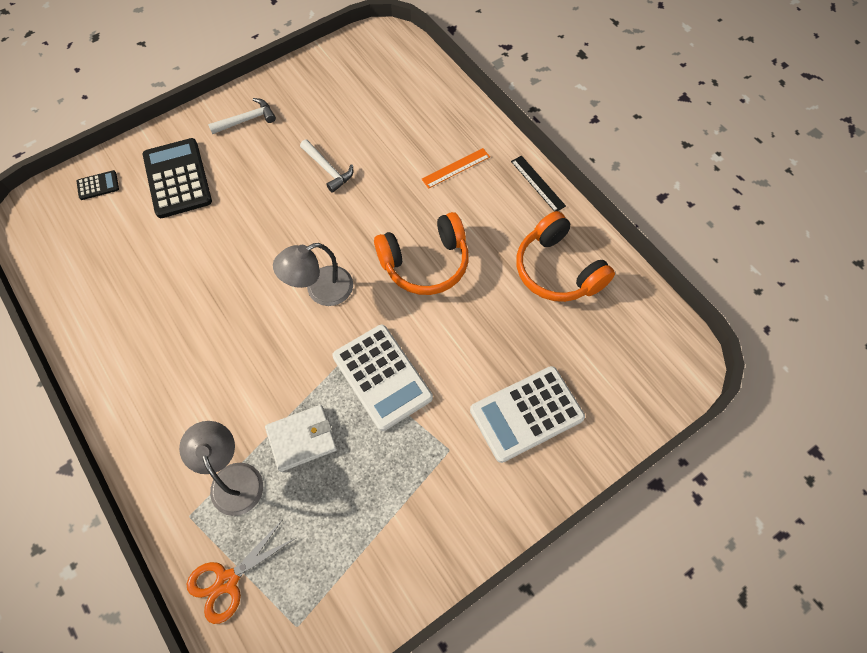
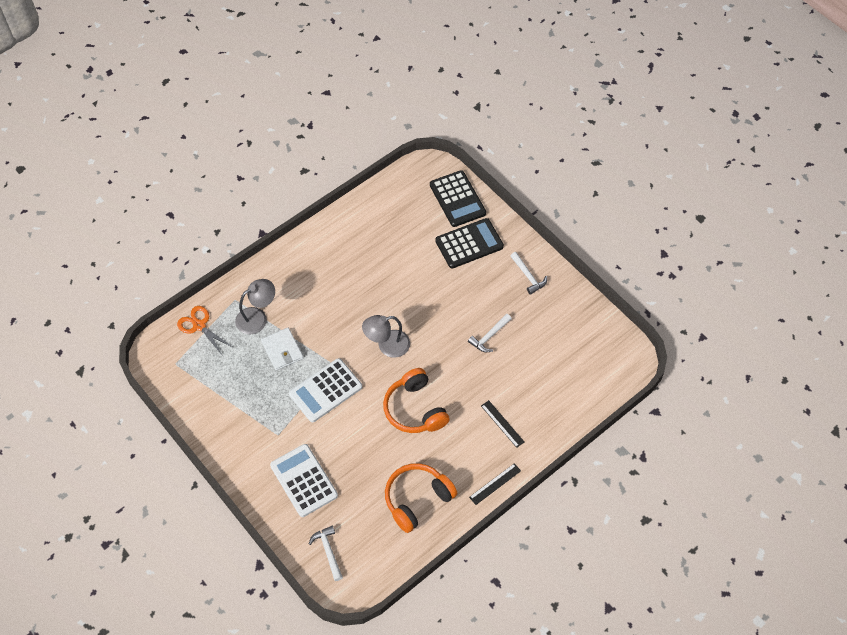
camera: 85 degrees right, 5 degrees down
(98, 185) = (457, 199): black calculator -> black calculator, size x2.20
(320, 290) = (387, 346): grey lamp -> grey lamp turned 75 degrees counterclockwise
(456, 168) = (502, 423): orange ruler -> black ruler
(635, 384) = (328, 551): none -> white hammer

